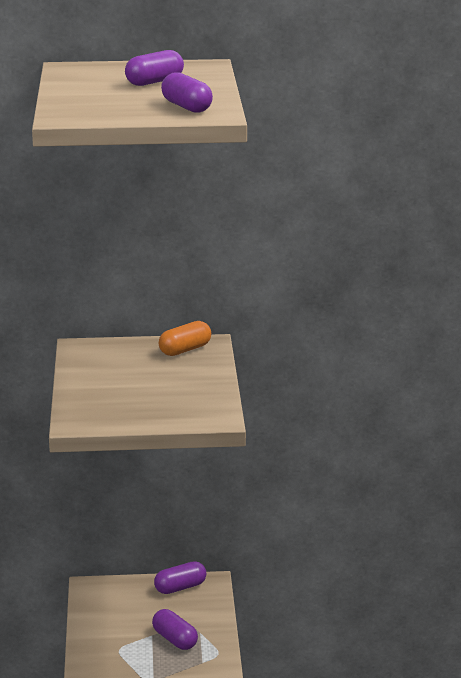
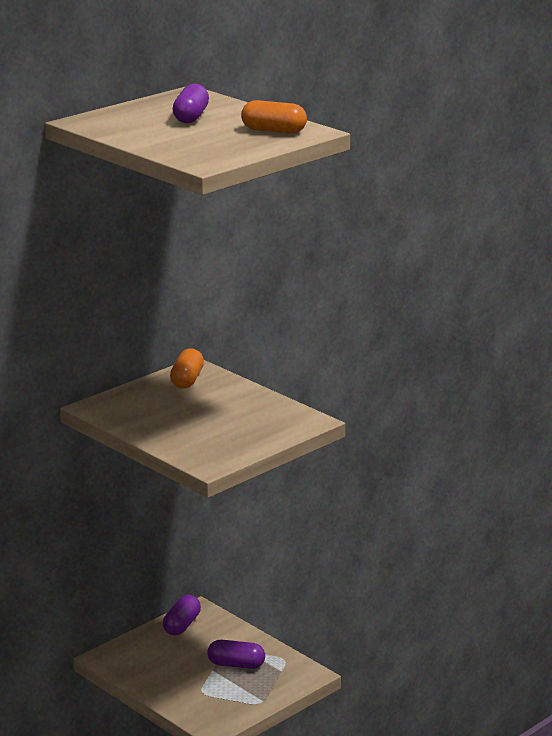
camera: 40 degrees left, 0 degrees up
(186, 107) = (273, 131): purple capsule -> orange capsule

